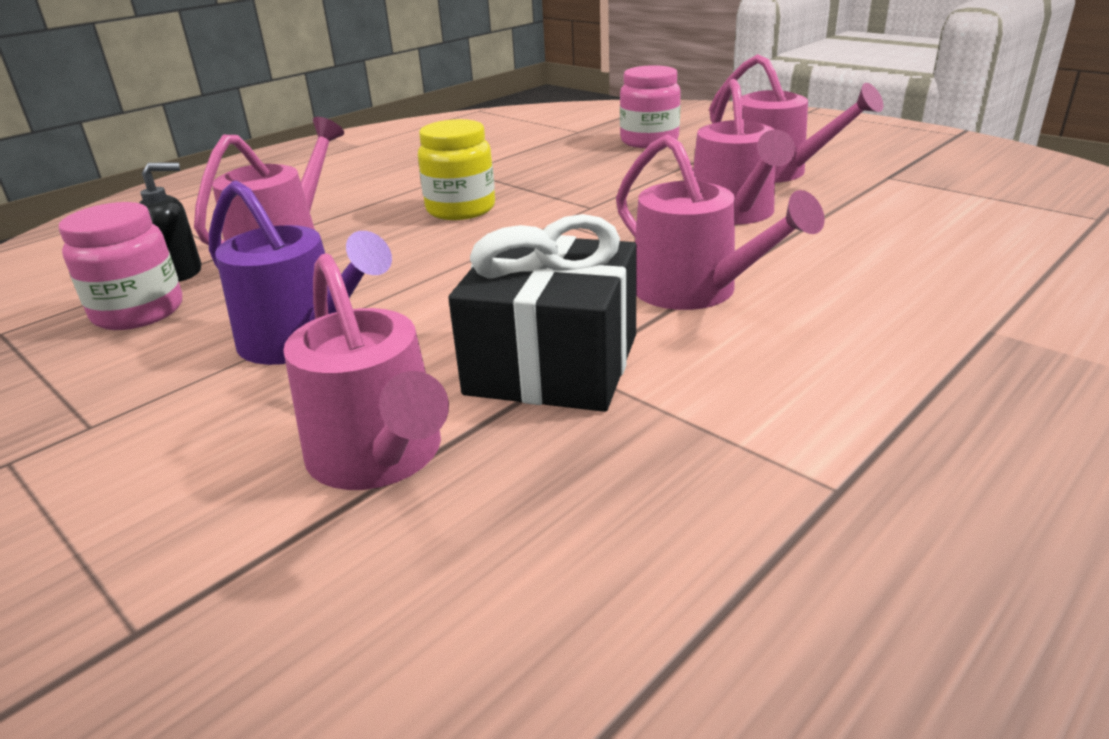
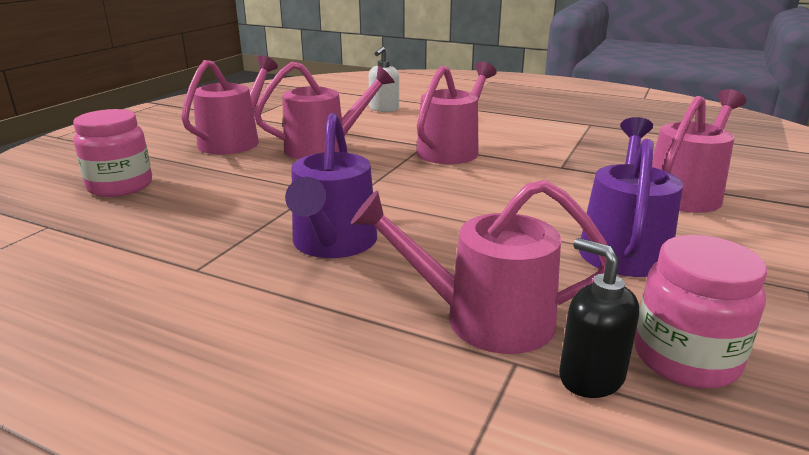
camera: 110 degrees left, 5 degrees down
(461, 209) = (333, 243): yellow jar -> purple watering can
(552, 364) = (563, 171): black gift -> none
(953, 262) = (384, 109): none -> white soap dispenser

